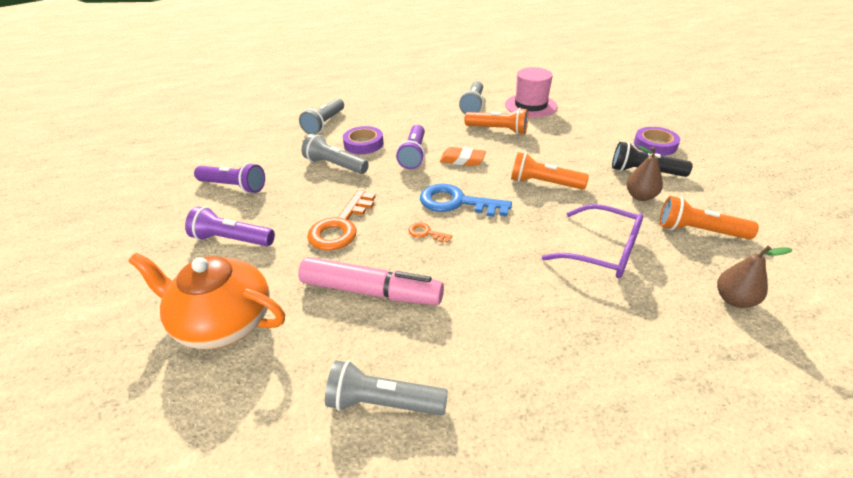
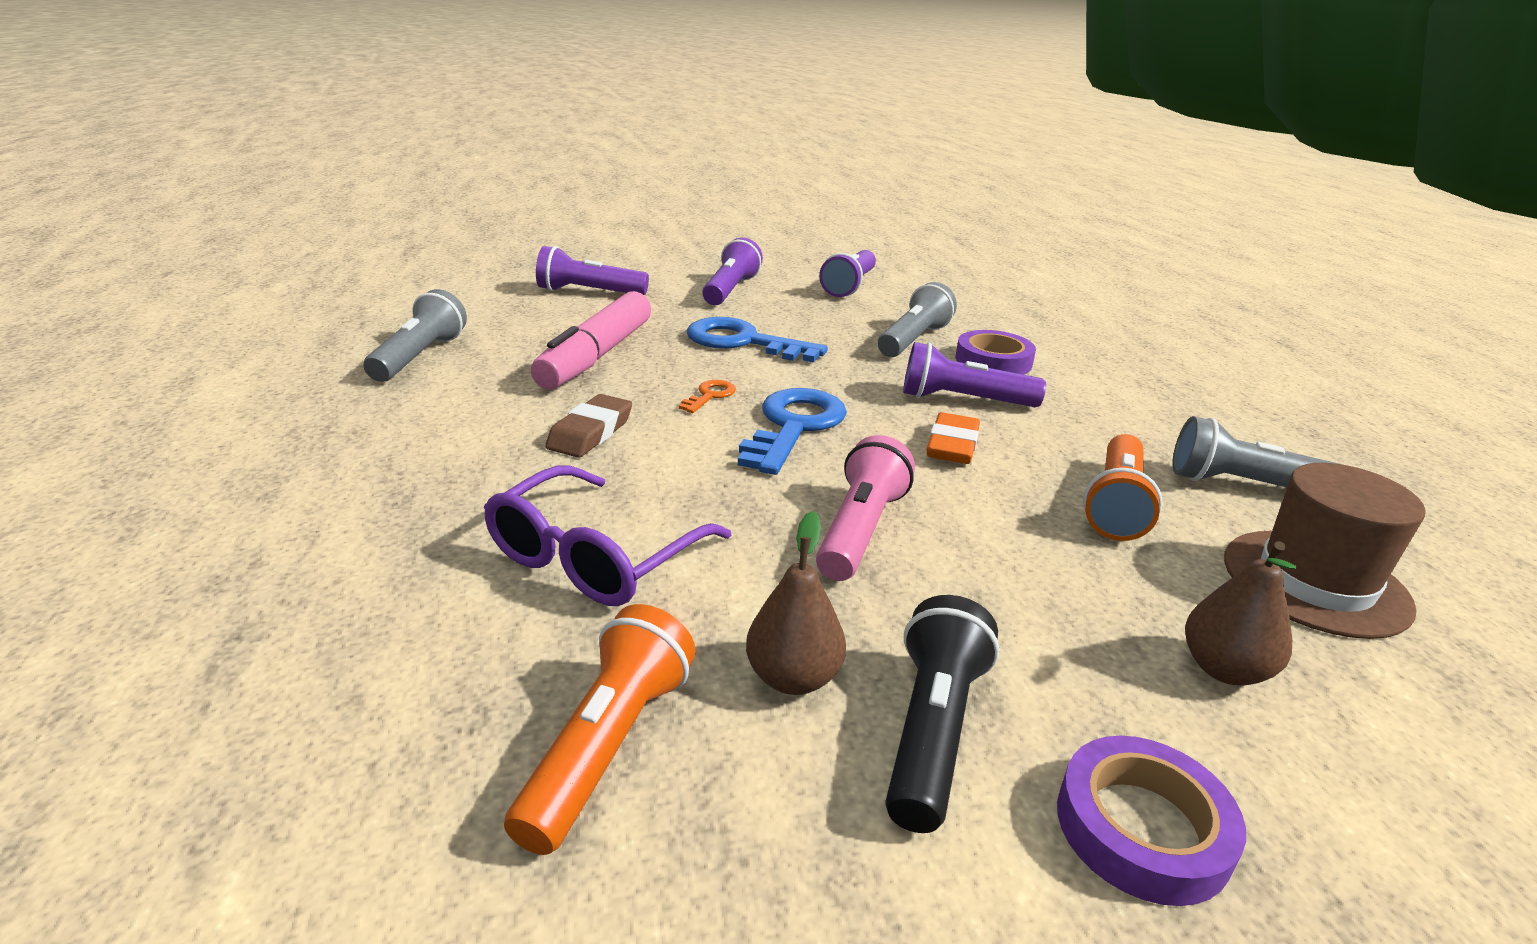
camera: 90 degrees right, 10 degrees down
(223, 322) = (589, 292): orange teapot -> purple flashlight
(324, 123) = (1059, 333): grey flashlight -> none
(341, 226) = (743, 342): orange key -> blue key
(487, 273) = (590, 433): none -> brown eraser
(530, 105) = (1315, 582): pink hat -> brown hat
(544, 183) = (860, 530): orange flashlight -> pink flashlight
(734, 300) = (347, 706): brown pear -> brown pear (1224, 669)

